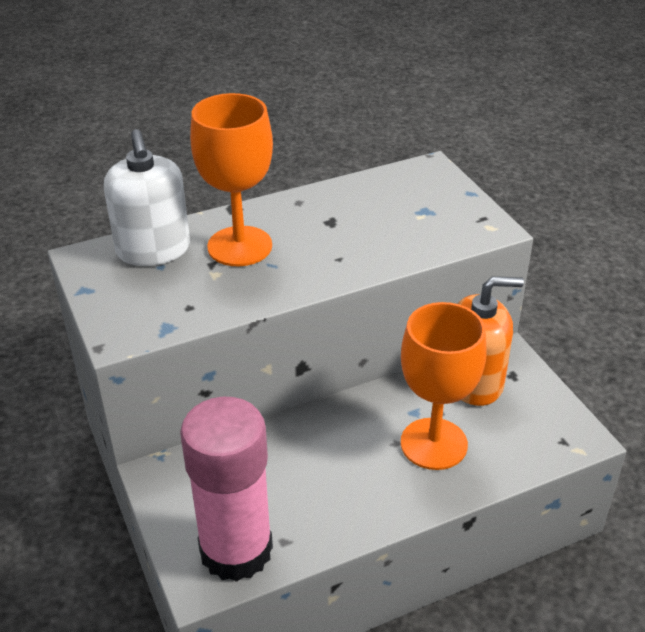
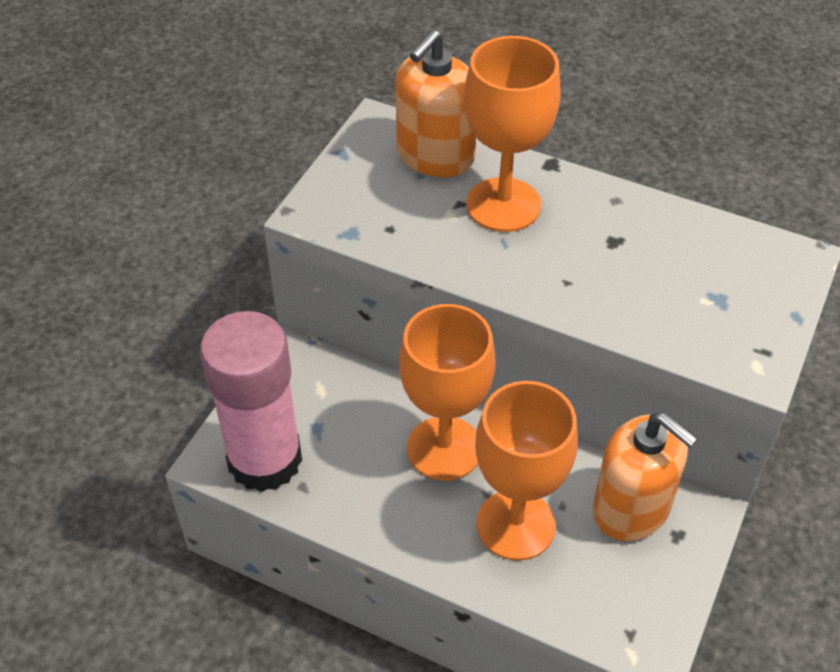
camera: 50 degrees right, 10 degrees up
(153, 250) = (435, 155): white soap dispenser -> orange soap dispenser
(336, 441) = (444, 448): none -> orange goblet

